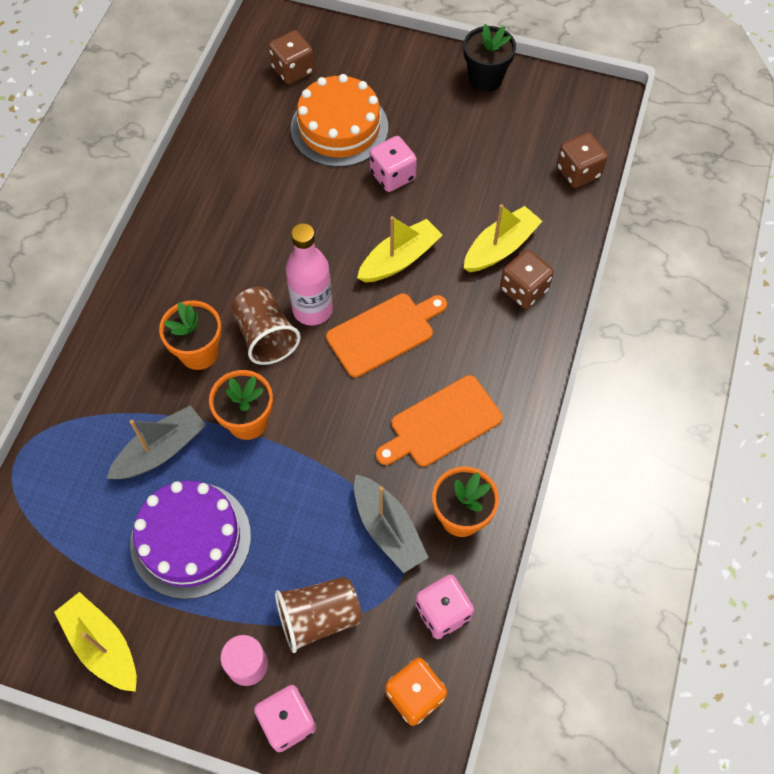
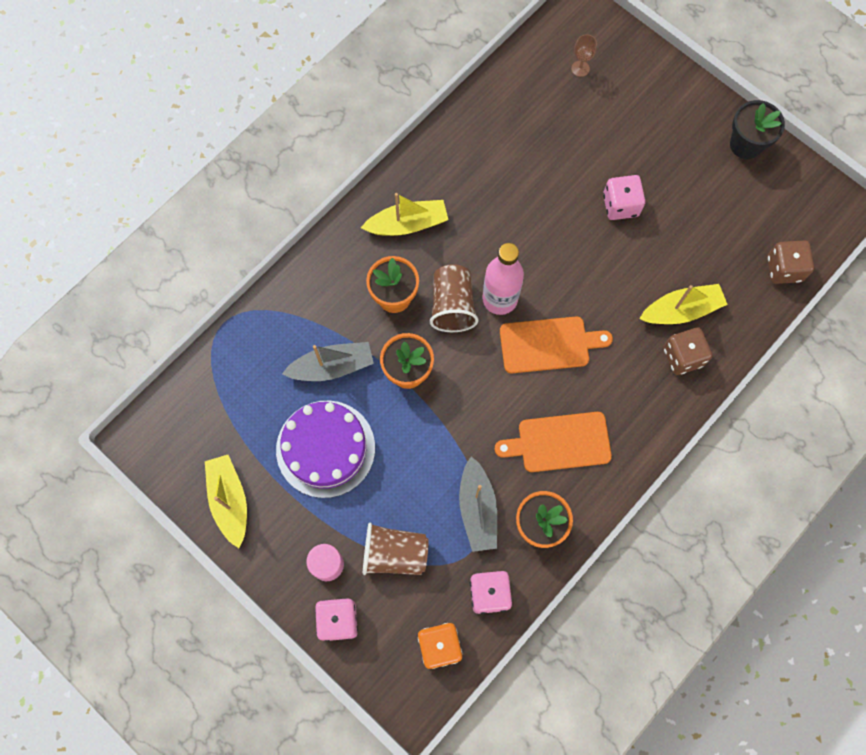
camera: 25 degrees right, 10 degrees up
(293, 70) = (580, 68): brown dice -> brown goblet
(339, 128) = (595, 141): orange cake -> none
(399, 259) = (591, 285): yellow boat -> yellow boat (407, 224)

